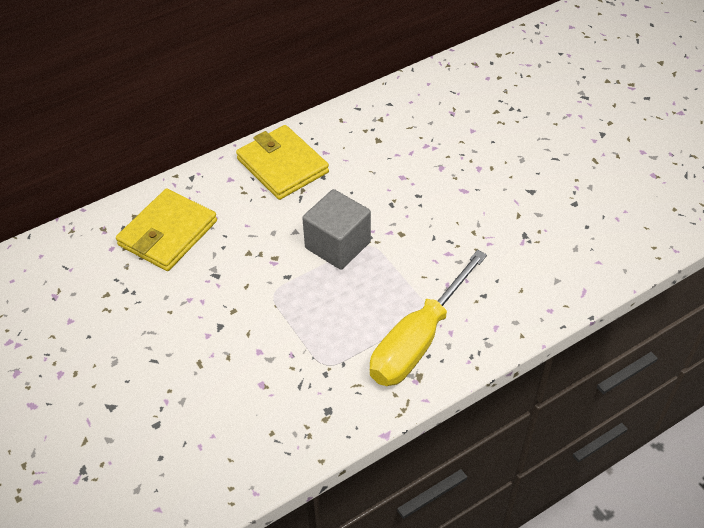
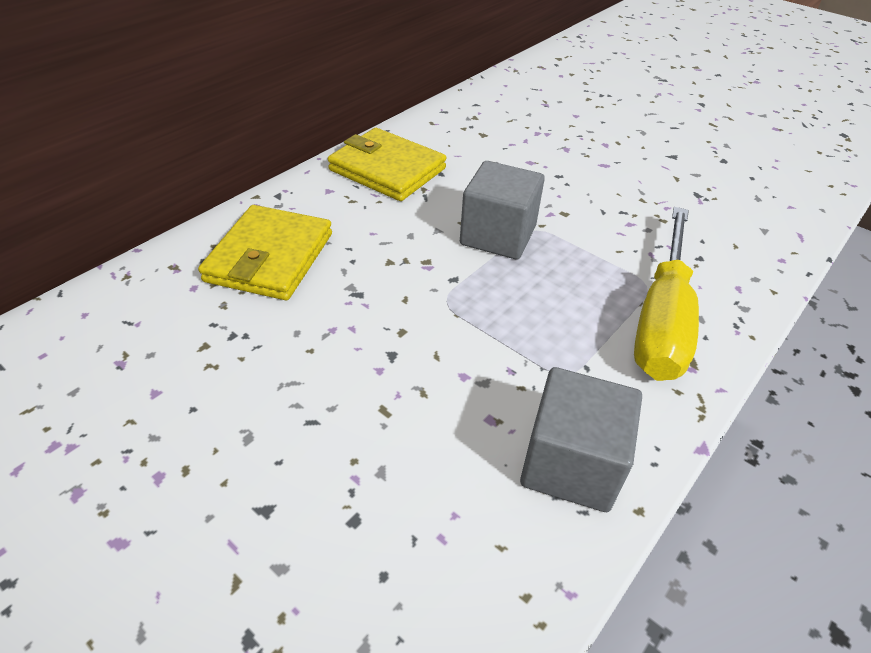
camera: 20 degrees left, 5 degrees down
(296, 423) = (571, 463): none -> grey cube

